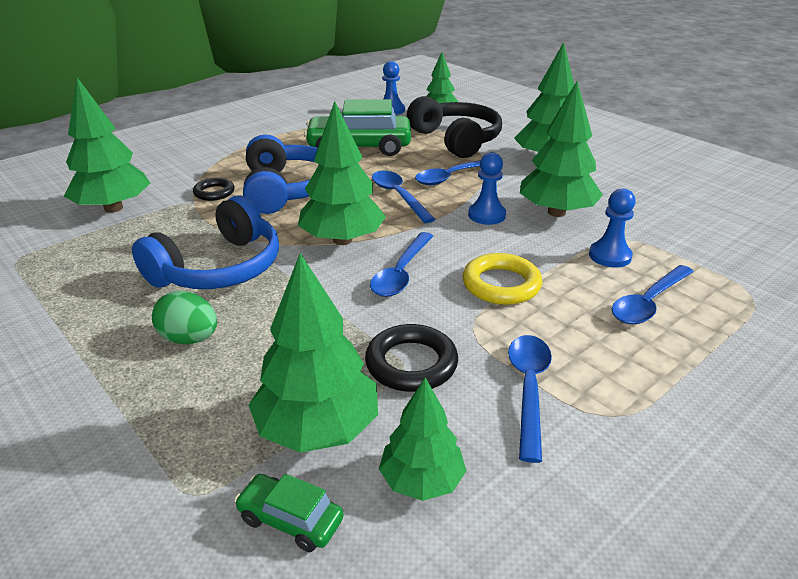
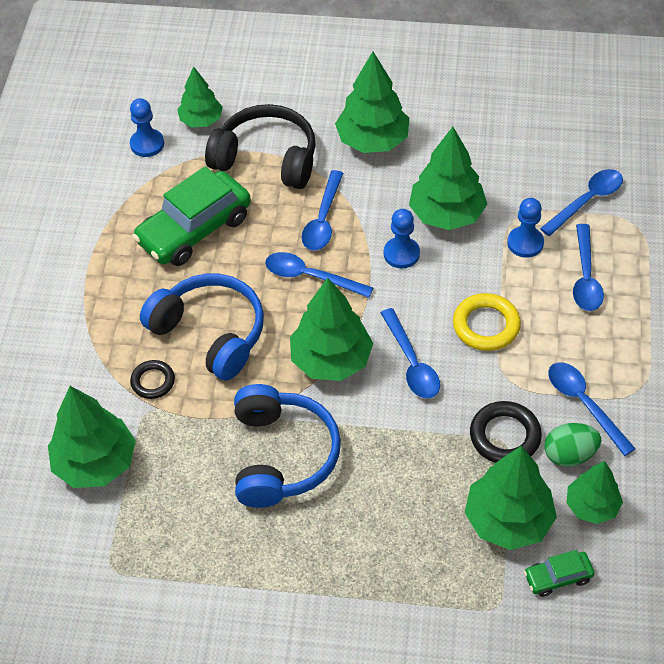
camera: 40 degrees left, 20 degrees up
(189, 339) = (352, 525): green egg -> green egg (569, 455)
(709, 259) = (587, 201): none -> blue spoon

